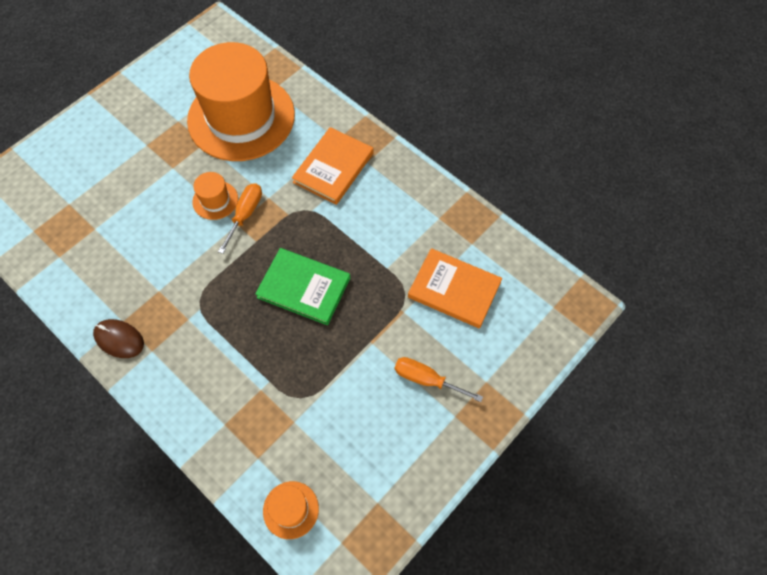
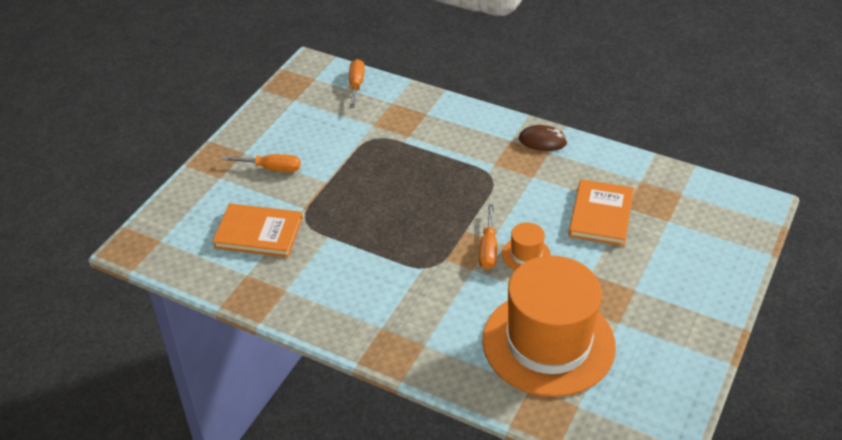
camera: 165 degrees right, 20 degrees down
(290, 509) = (356, 85): orange hat -> orange screwdriver
(304, 287) = (402, 205): green book -> none
(333, 168) = (416, 313): orange book -> orange book (601, 215)

